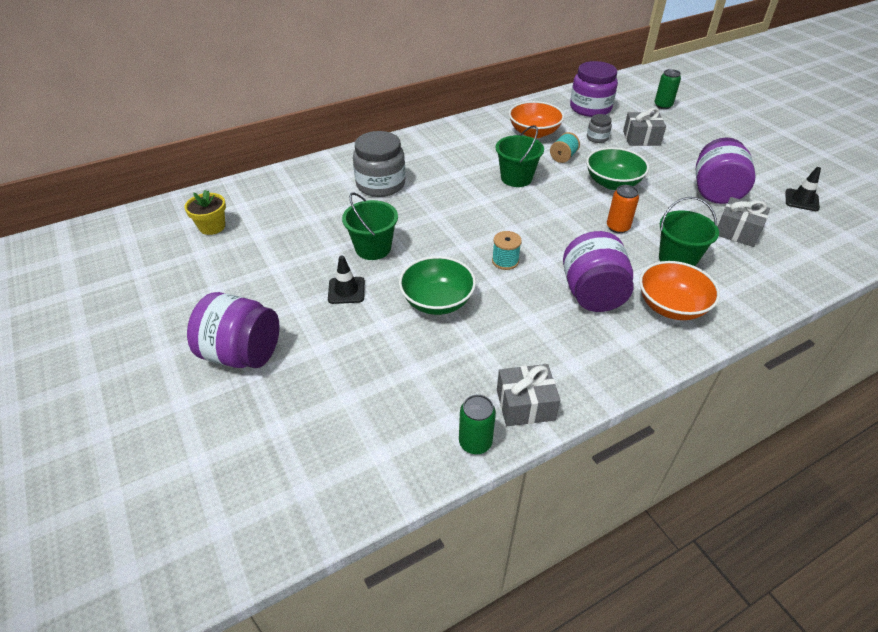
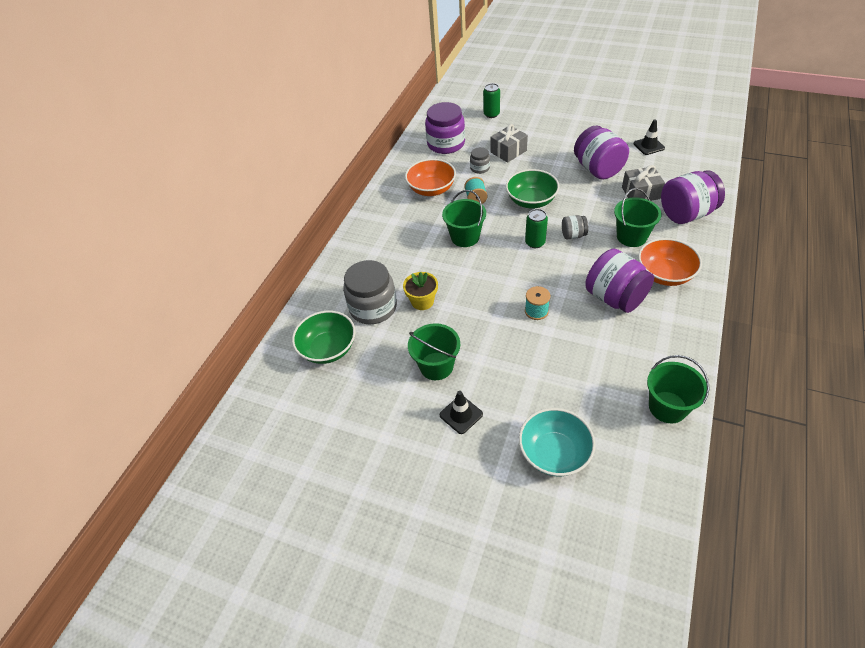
camera: 35 degrees left, 5 degrees up
(212, 227) = (282, 442): yellow flower pot -> yellow flower pot (422, 301)
(242, 353) = (452, 524): purple jar -> purple jar (686, 214)
(379, 365) = (554, 453): none -> turquoise bowl
(437, 301) = (531, 375): green bowl -> green bowl (328, 348)
(475, 442) = (671, 456): green can -> green can (535, 242)
(525, 405) = (667, 407): grey gift -> green bucket
(617, 227) = (573, 235): orange can -> grey jar

